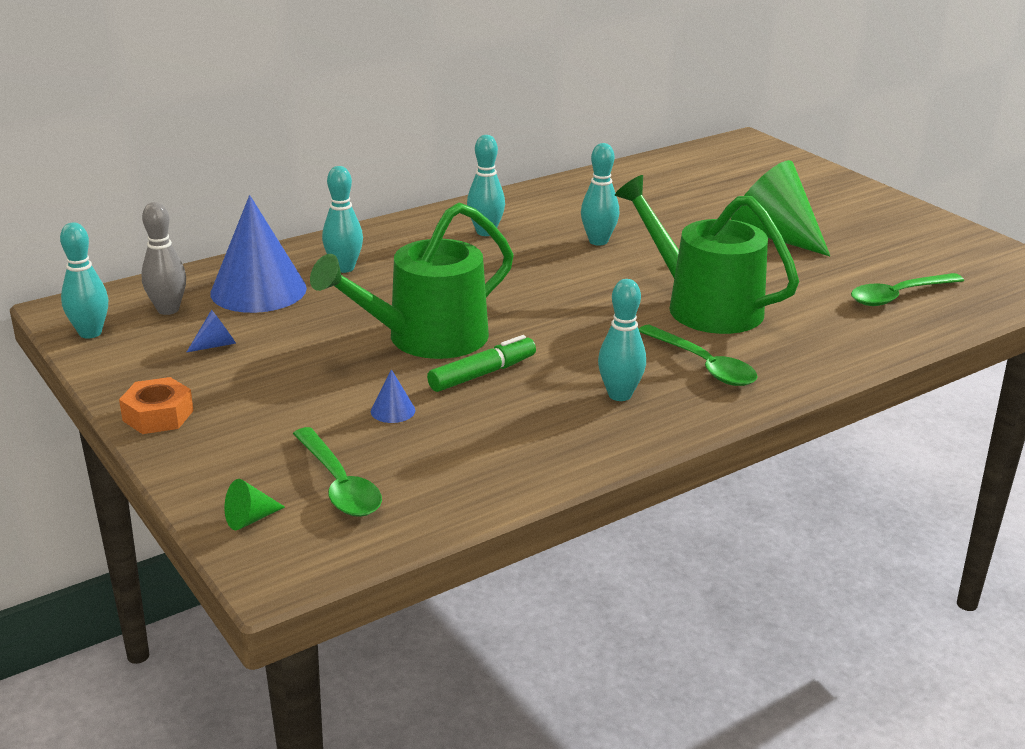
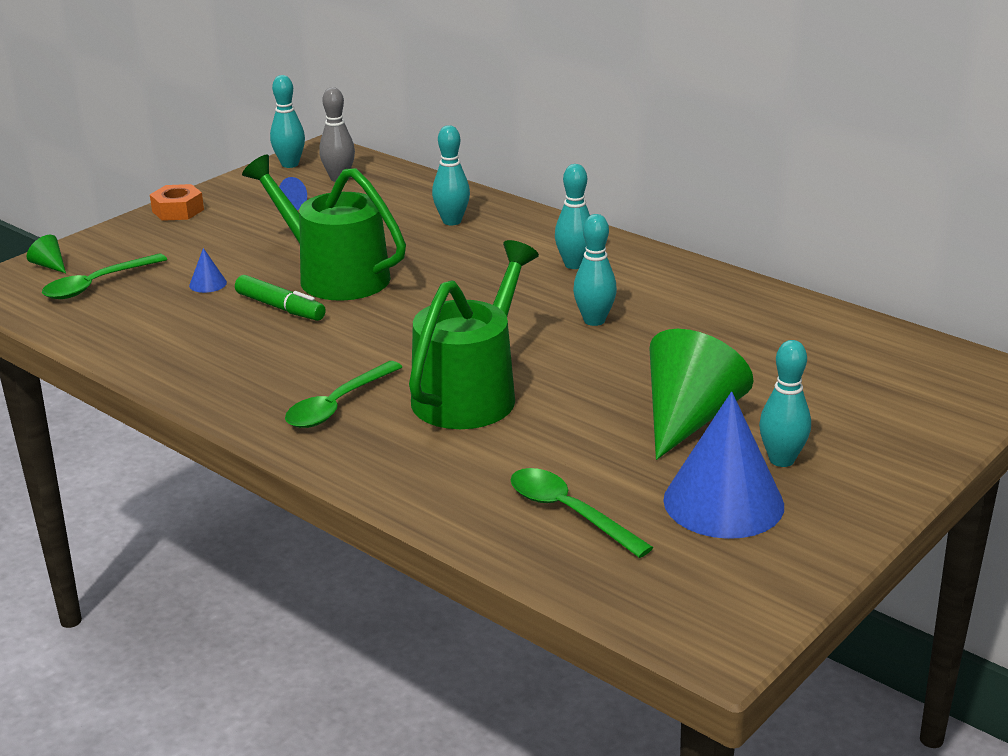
camera: 75 degrees right, 0 degrees up
(258, 290) = (389, 200): blue cone -> blue cone (723, 502)
(619, 395) = (264, 371): turquoise bowling pin -> turquoise bowling pin (781, 460)

